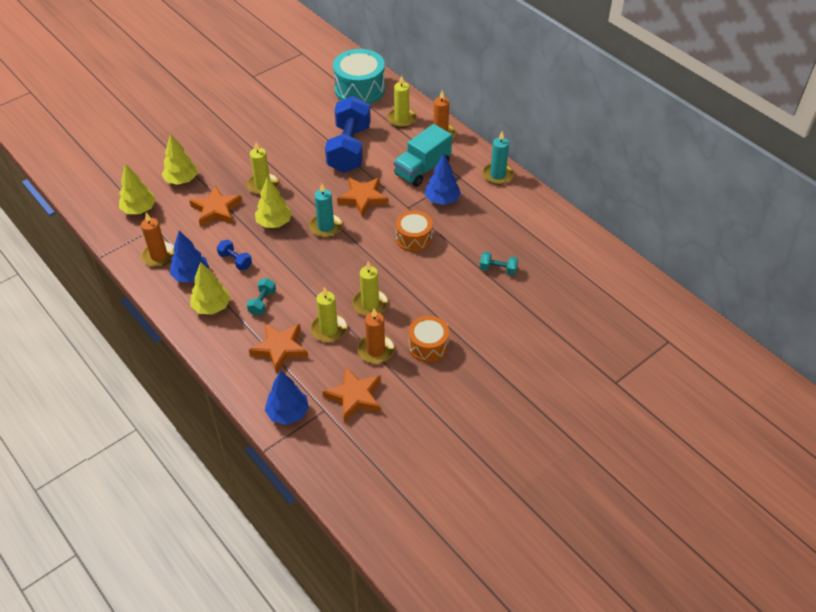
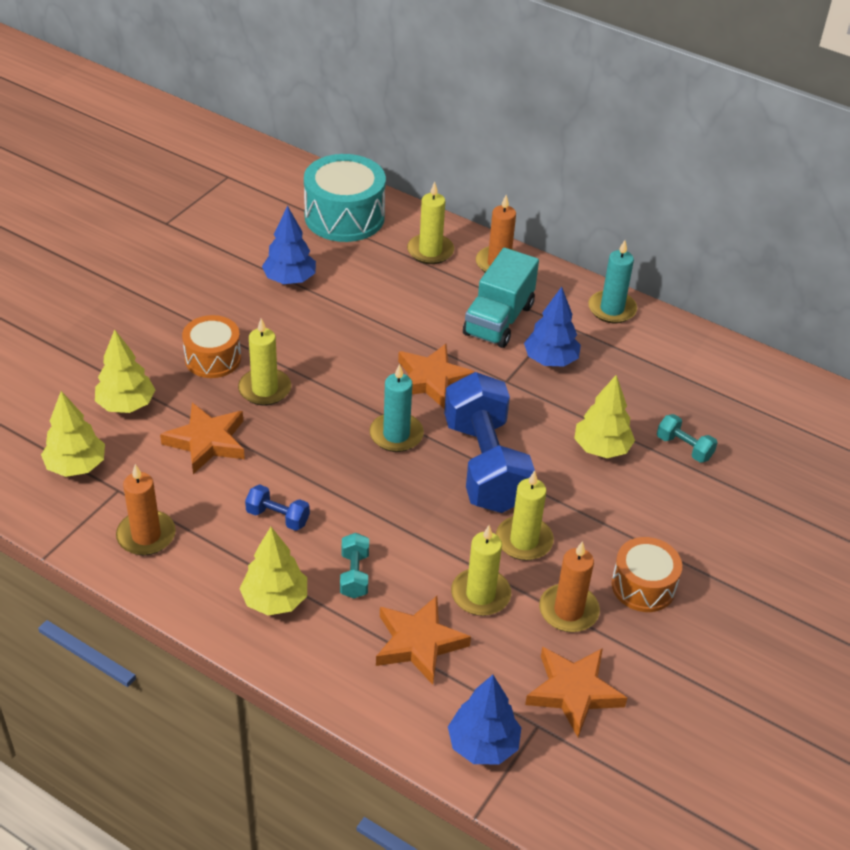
camera: 20 degrees left, 5 degrees down
(191, 276) = (216, 557): blue tree -> blue tree (290, 280)
(274, 222) = (311, 444): yellow tree -> yellow tree (601, 448)
(349, 149) = (373, 309): blue dumbbell -> blue dumbbell (485, 465)
(414, 238) = (538, 426): orange drum -> orange drum (213, 358)
(498, 269) = (684, 448): turquoise dumbbell -> turquoise dumbbell turned 45 degrees clockwise

